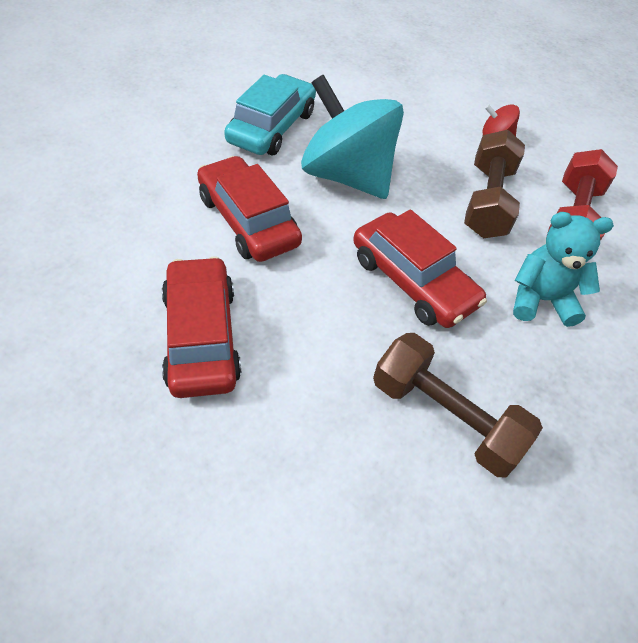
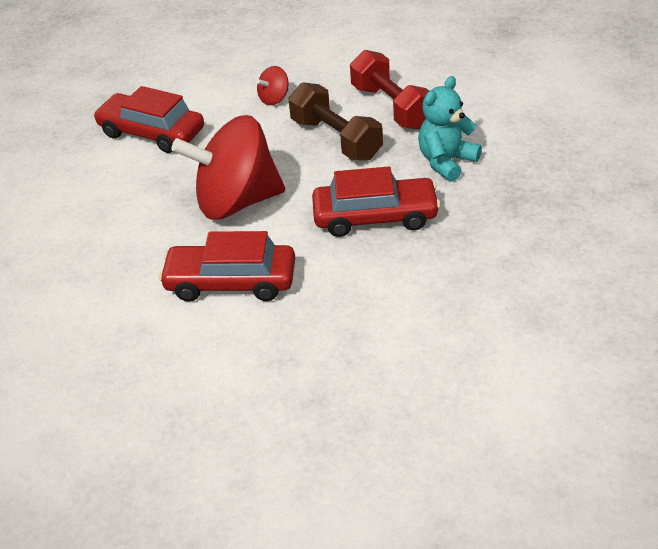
camera: 45 degrees left, 10 degrees down
(201, 336) = (328, 356): red car -> red car (152, 133)
(272, 127) = (132, 221): turquoise car -> none
(347, 176) = (236, 202): turquoise spinning top -> red spinning top
(445, 417) = (499, 257): brown dumbbell -> none

